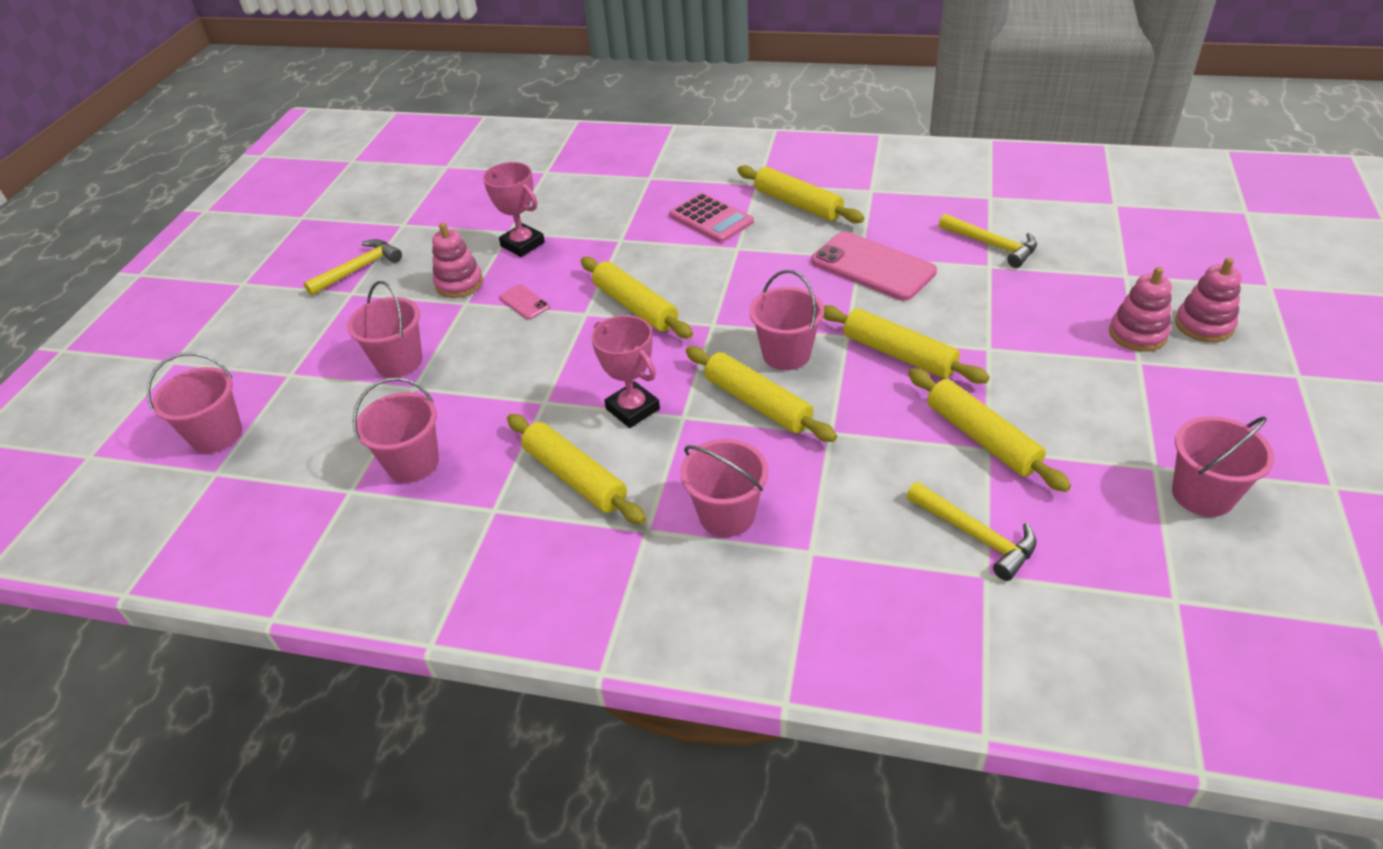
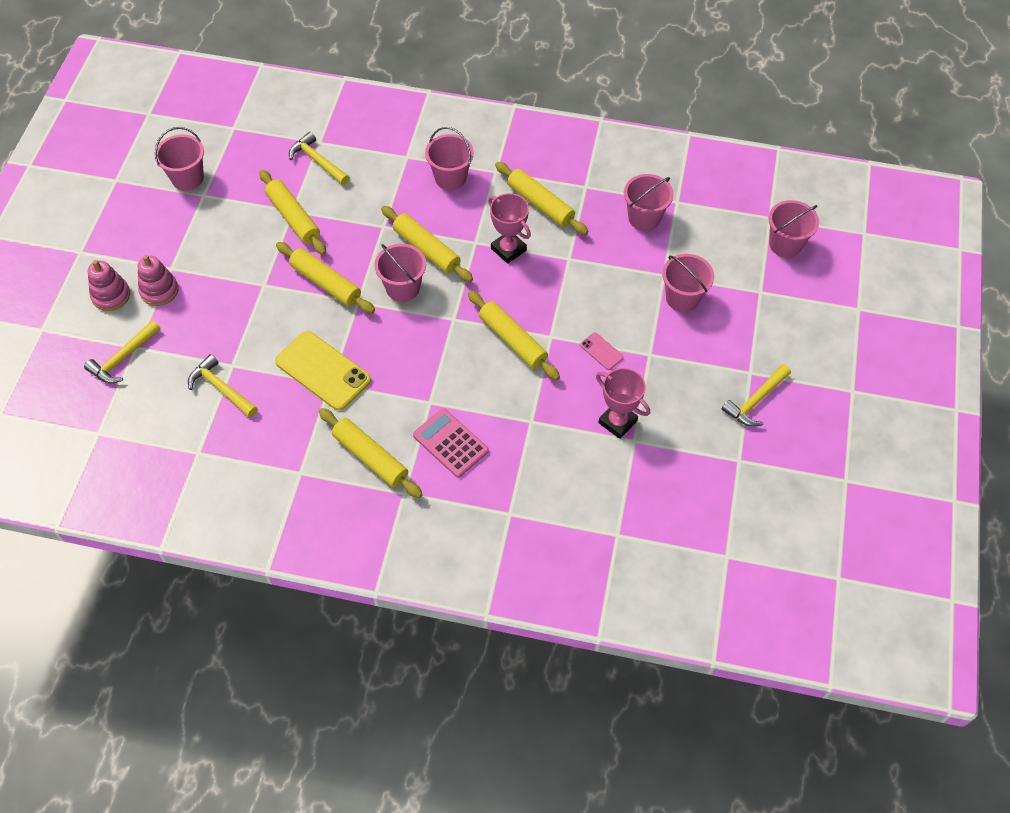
camera: 175 degrees right, 15 degrees up
(459, 283) = (661, 376): pink stacking toy -> none
(873, 266) = (323, 371): pink phone -> yellow phone
(1135, 264) = (123, 358): none -> yellow hammer

